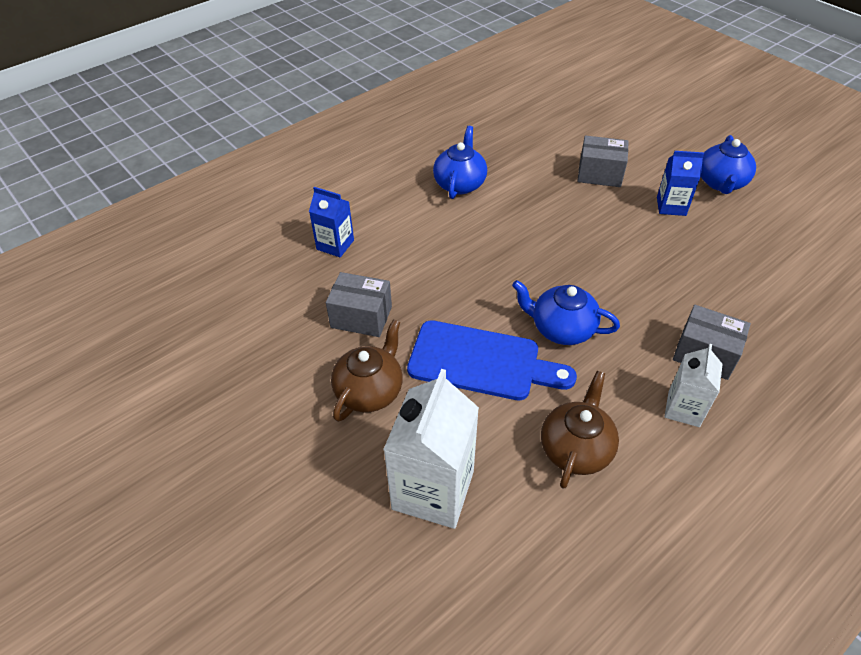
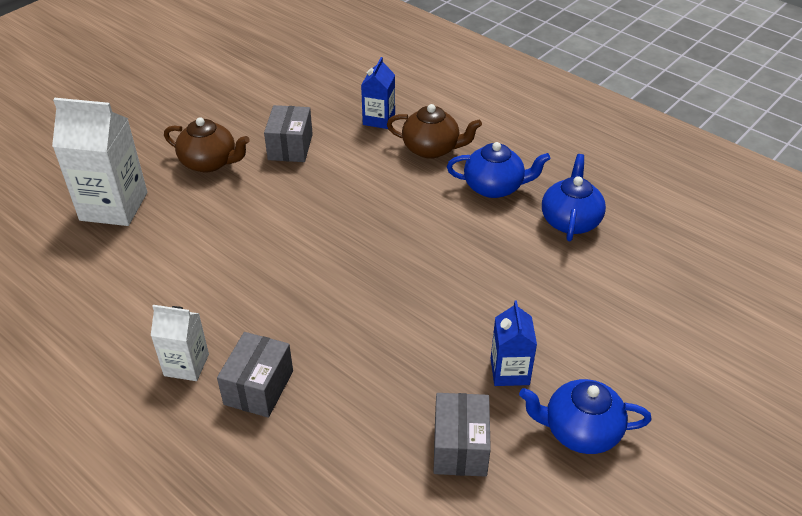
camera: 80 degrees right, 5 degrees down
(481, 362) = (242, 222): blue cutting board -> none
(561, 328) = (287, 273): blue teapot -> blue teapot (570, 220)
(576, 448) = (145, 286): brown teapot -> brown teapot (432, 149)
(599, 174) = (554, 302): grey box -> grey box (460, 447)

